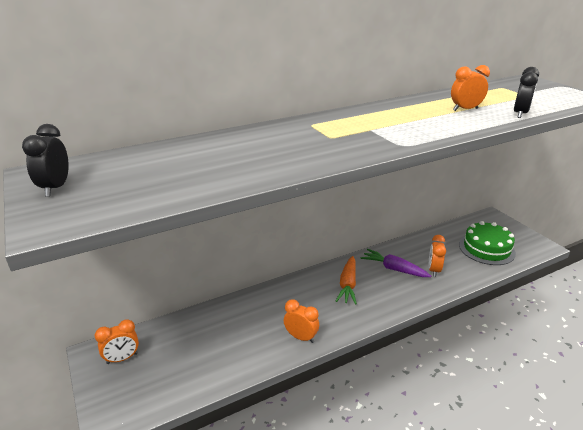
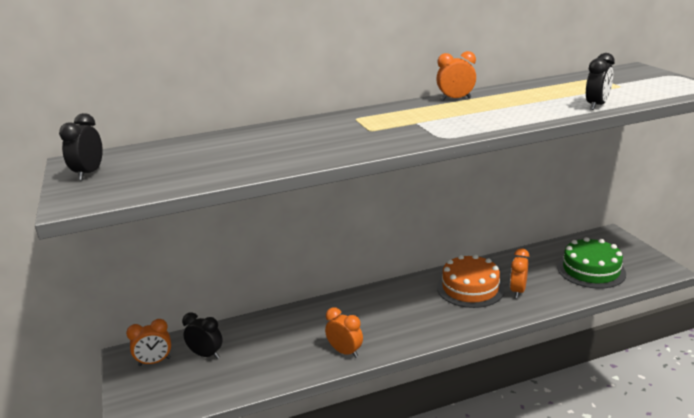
camera: 10 degrees right, 5 degrees down
(171, 348) = (206, 355): none -> black clock
(347, 285) = (411, 302): orange carrot -> none
(394, 269) = (470, 288): purple carrot -> orange cake
(465, 109) = (535, 101): orange clock -> orange clock (455, 99)

